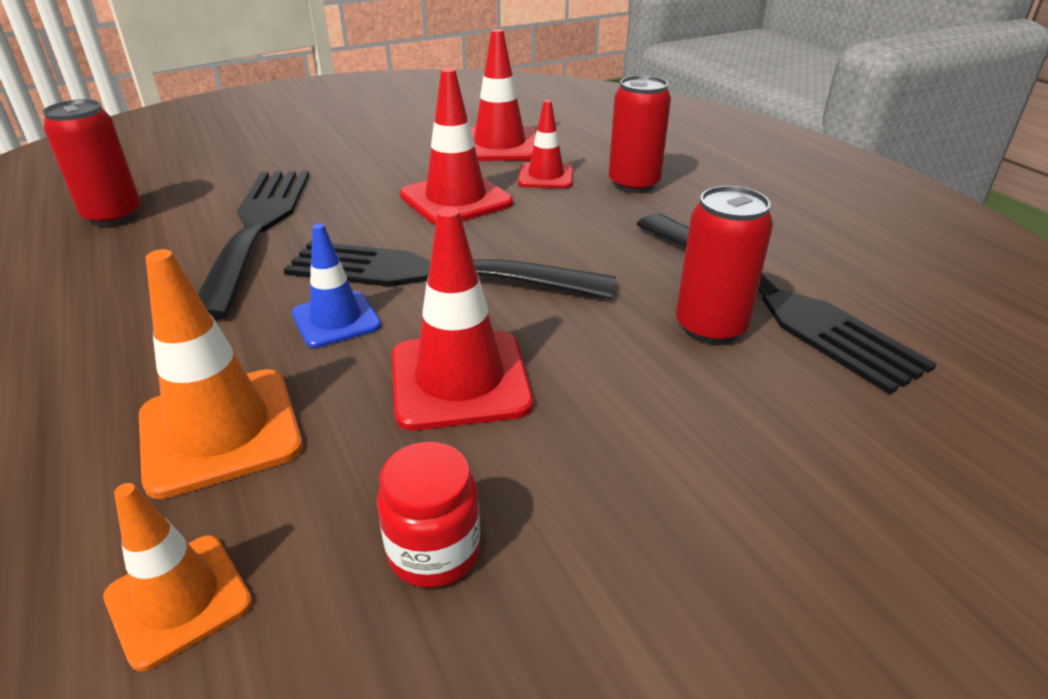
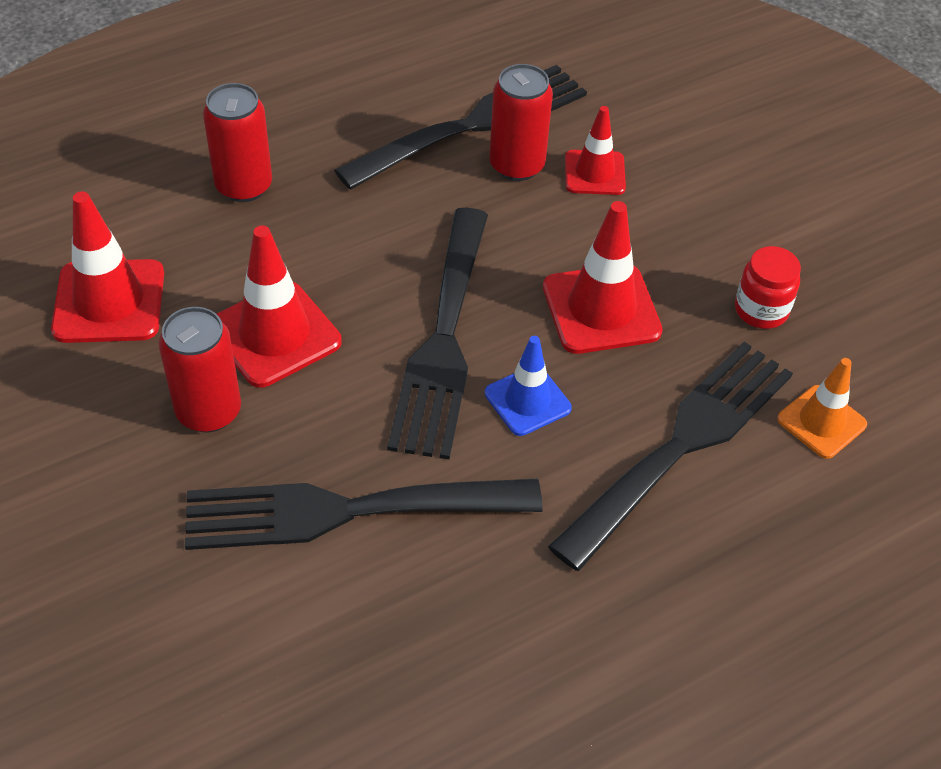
camera: 95 degrees left, 15 degrees up
(113, 215) = (304, 688): red can -> red can (209, 411)
(220, 431) = (681, 444): orange traffic cone -> black fork
(546, 176) = (215, 257): red traffic cone -> red traffic cone (594, 173)

